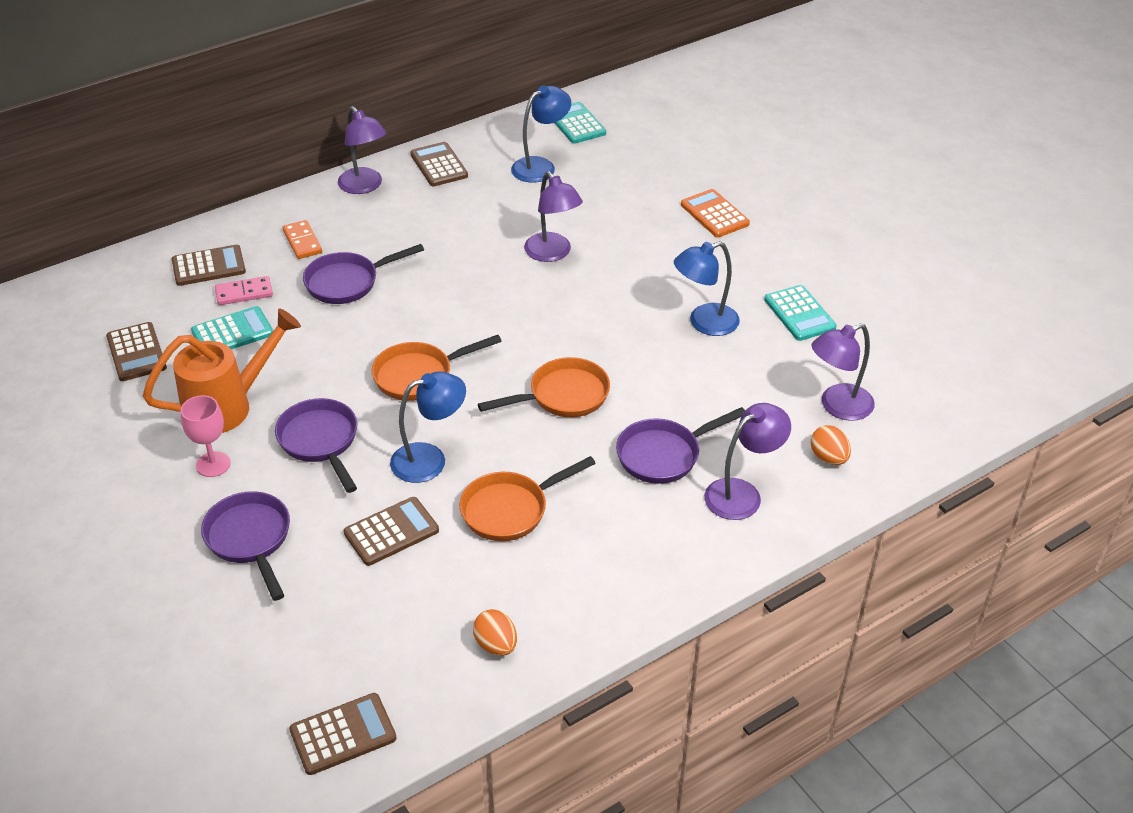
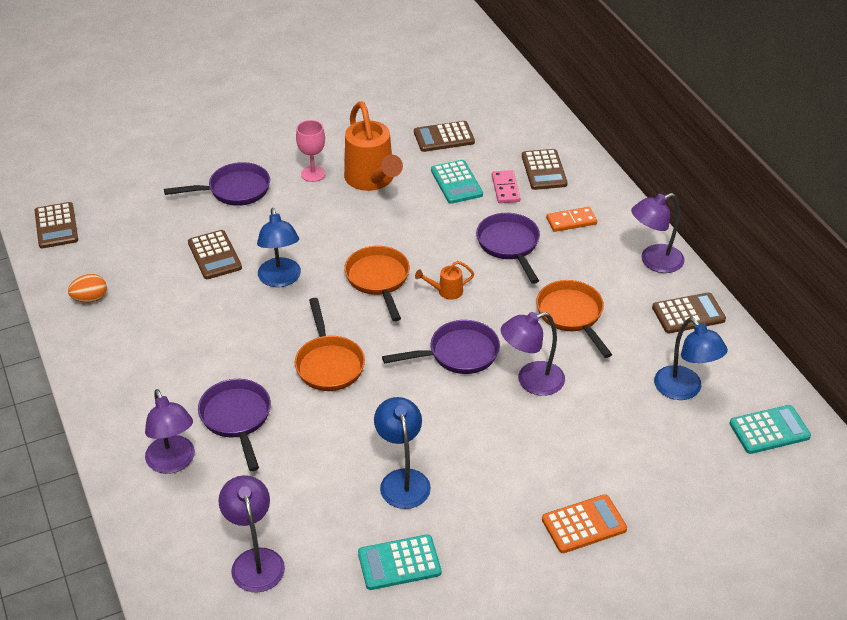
camera: 100 degrees right, 0 degrees up
(320, 442) = (319, 224): purple pan -> purple pan (458, 354)
(431, 322) = (446, 291): none -> orange watering can
(510, 509) = (211, 318): orange pan -> orange pan (572, 315)
(828, 458) = (192, 535): orange egg -> none

